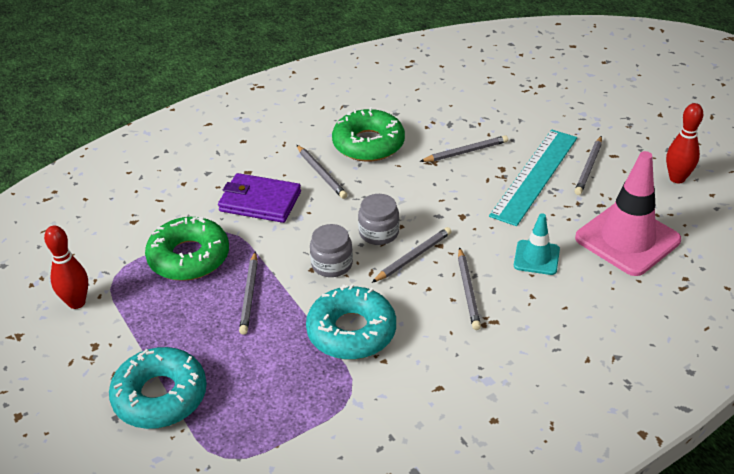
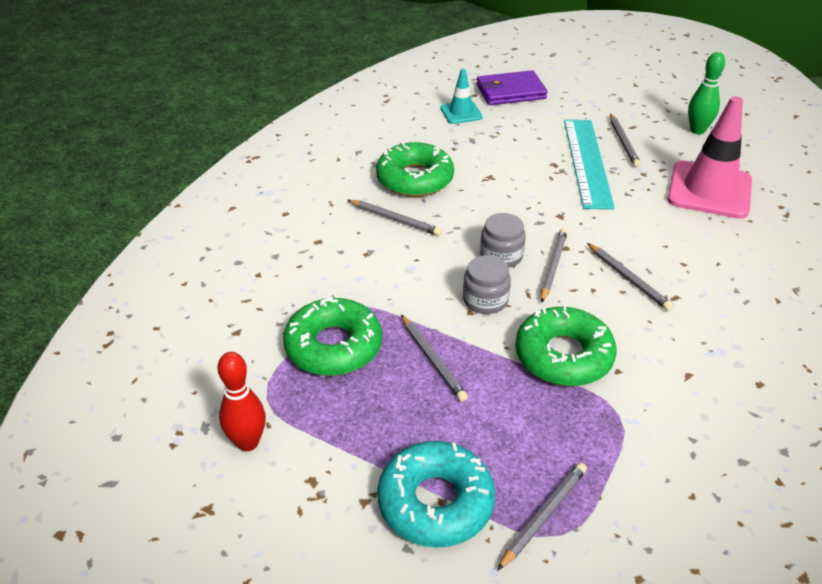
camera: 30 degrees left, 0 degrees up
(260, 201) = (358, 265): purple wallet -> purple wallet (510, 92)
(351, 331) = (563, 356): turquoise donut -> green donut
(465, 152) = (509, 159): grey pencil -> grey pencil (543, 515)
(536, 258) = (655, 230): turquoise traffic cone -> turquoise traffic cone (461, 113)
(677, 178) = (697, 130): red bowling pin -> green bowling pin

